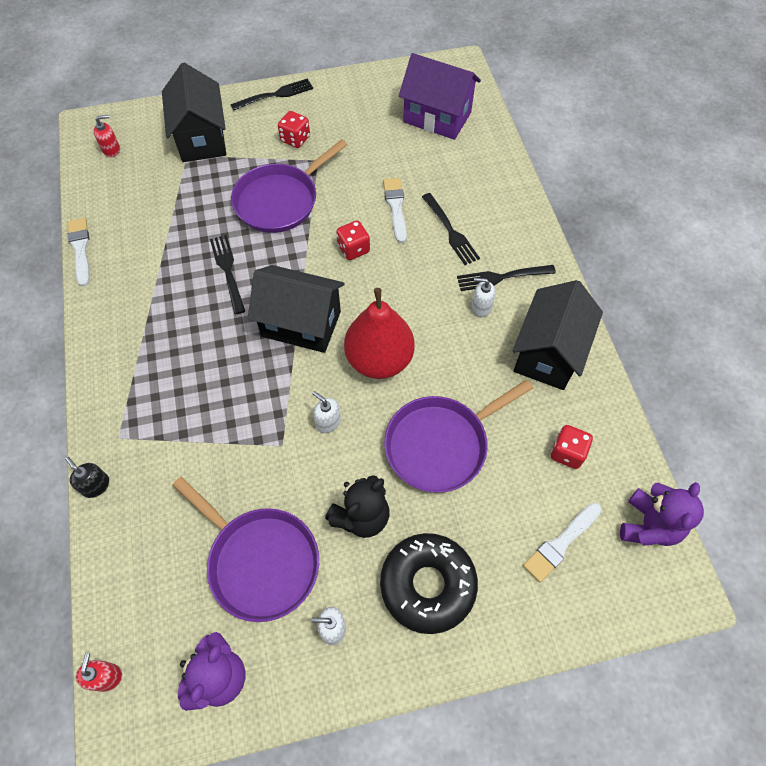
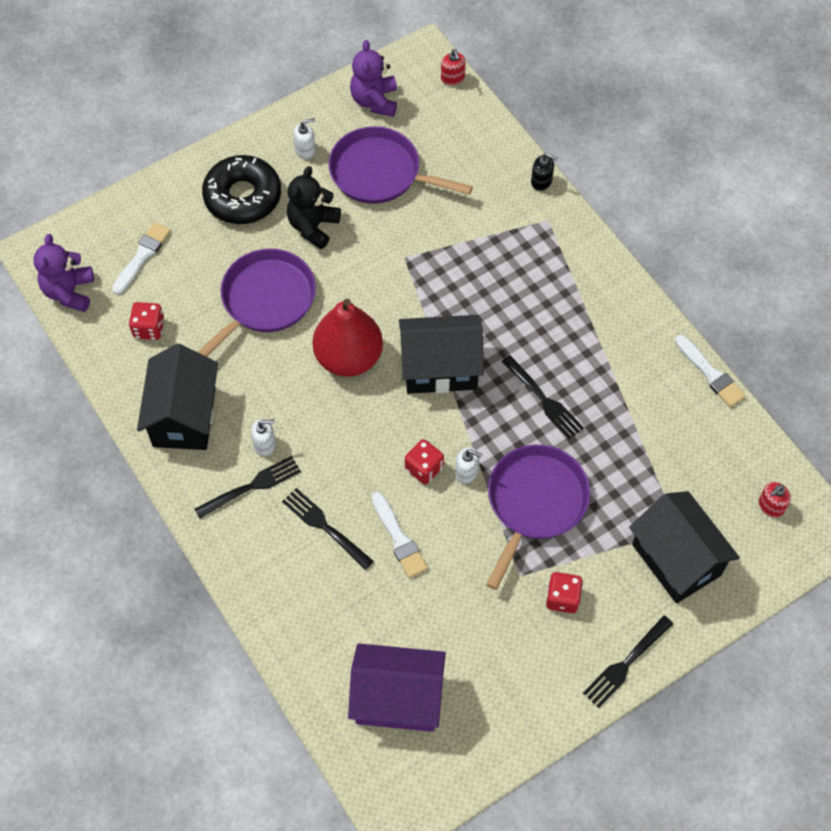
camera: 160 degrees right, 0 degrees up
(328, 422) = (373, 288): white soap dispenser -> white soap dispenser (466, 472)

